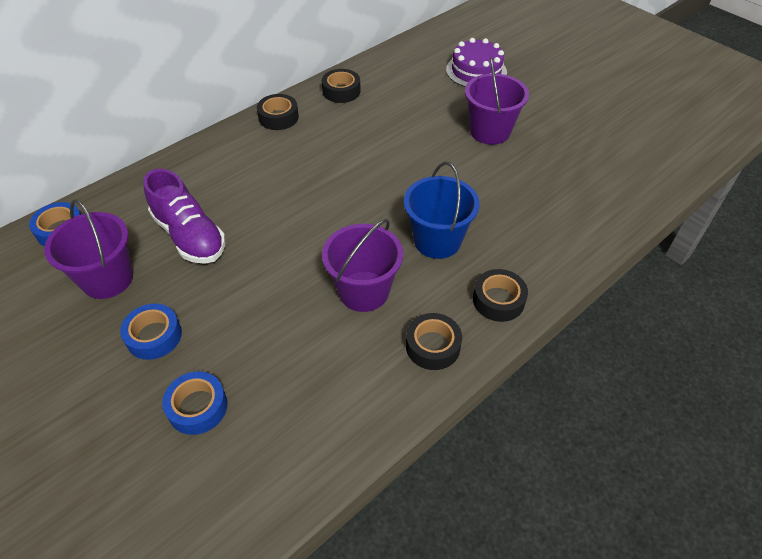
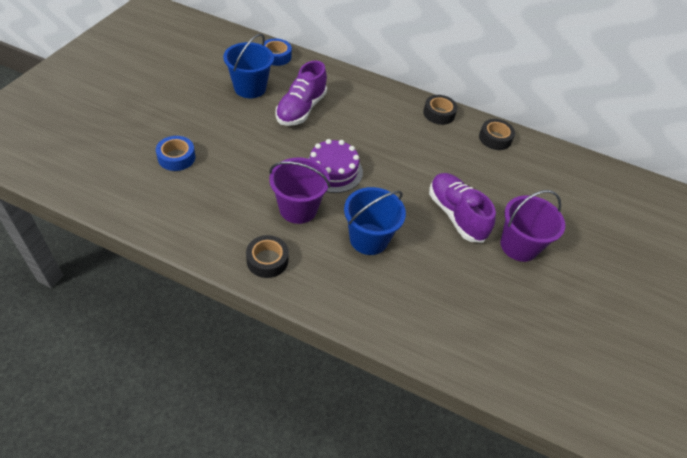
camera: 60 degrees right, 0 degrees up
(107, 279) = (250, 88): purple bucket -> blue bucket
(154, 336) = (218, 122): blue tape -> none
(433, 160) = (456, 215): none -> purple shoe
(476, 71) = (595, 218): purple cake -> purple cake (333, 170)
(498, 300) = (328, 292): black tape -> none

